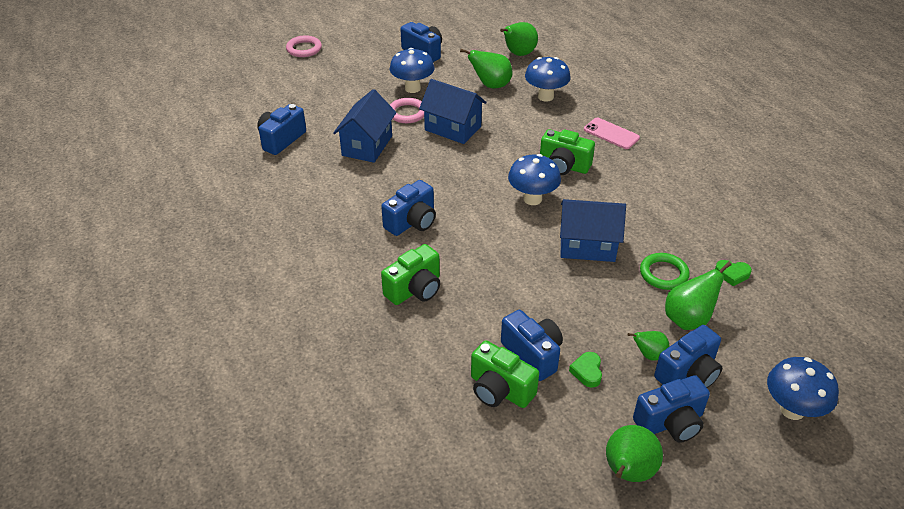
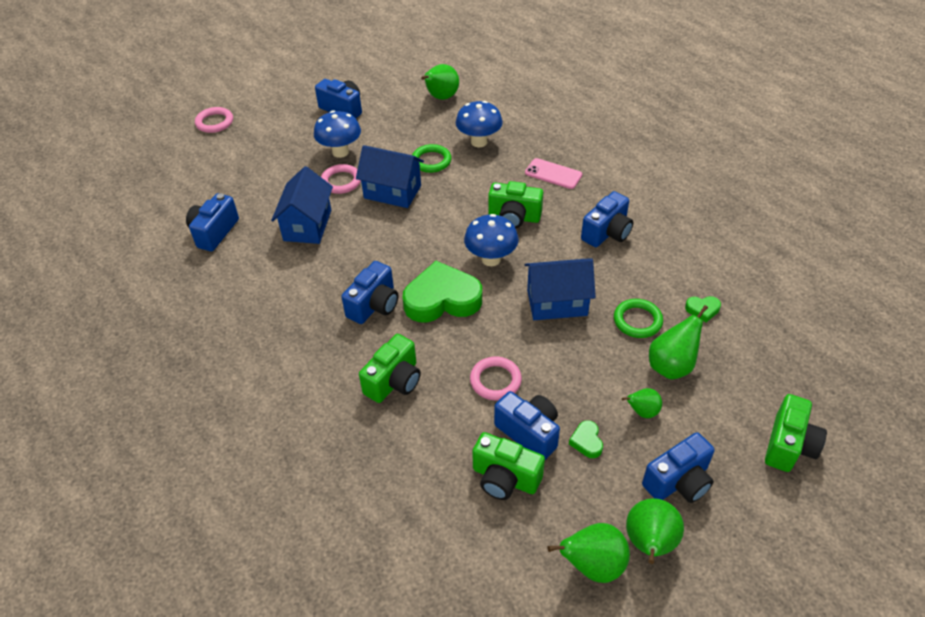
camera: 10 degrees left, 5 degrees up
(477, 226) = (442, 299): none -> green heart
(491, 85) = (420, 137): green pear -> green pear (592, 565)
(496, 107) = (431, 161): none -> green ring
(511, 304) = (495, 381): none -> pink ring
(688, 373) = (684, 425): blue camera -> blue camera (607, 233)
(792, 410) = (789, 445): blue mushroom -> green camera

